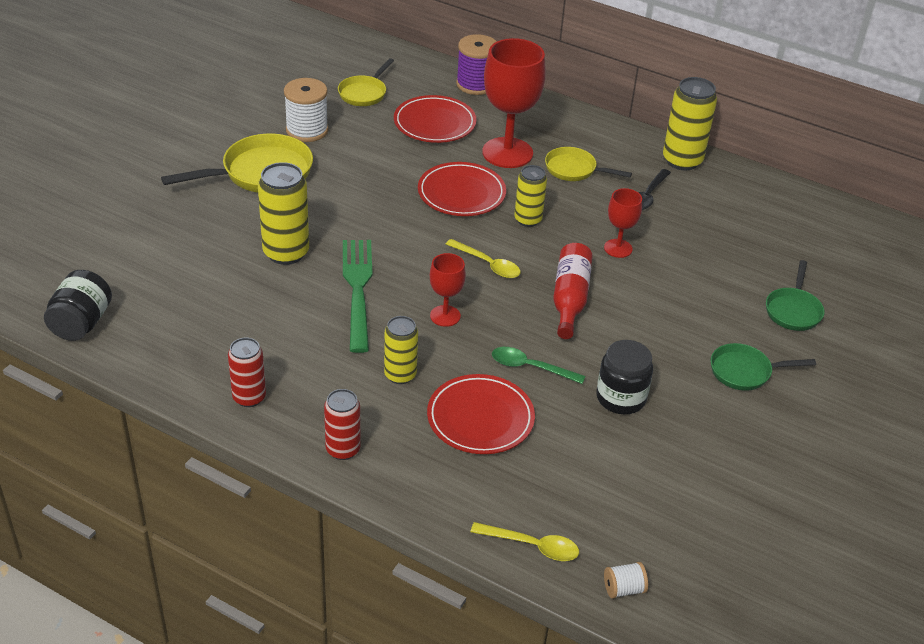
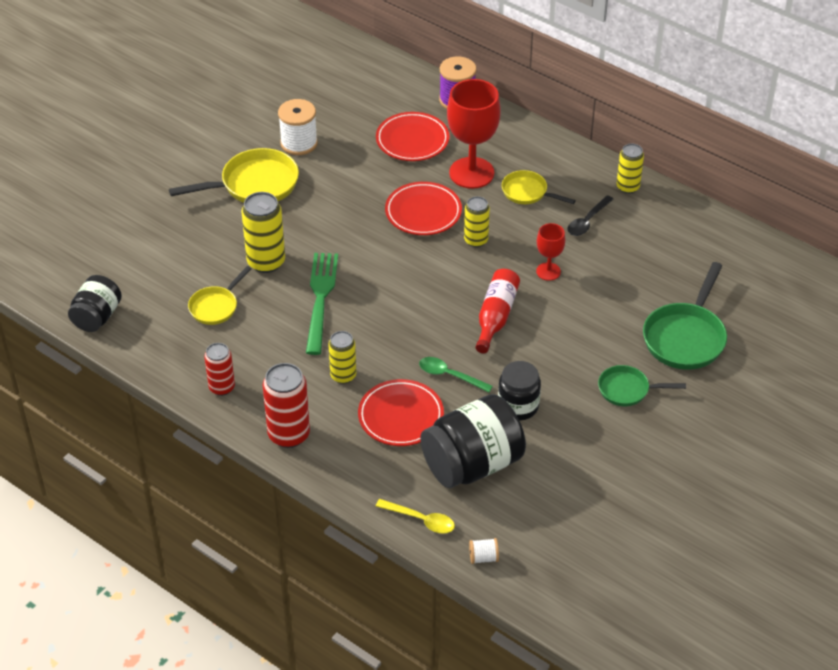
camera: 10 degrees right, 5 degrees up
(343, 449) = (289, 434): red can -> red can, size x1.57
(364, 93) = (354, 106): yellow pan -> yellow pan (215, 307)
(445, 316) = (388, 326): red goblet -> none
(488, 264) = (433, 281): yellow spoon -> none
(581, 470) = (472, 464): none -> black jar
(682, 160) = (627, 187): yellow can -> yellow can, size x0.64
(793, 310) = (685, 337): green pan -> green pan, size x1.69

